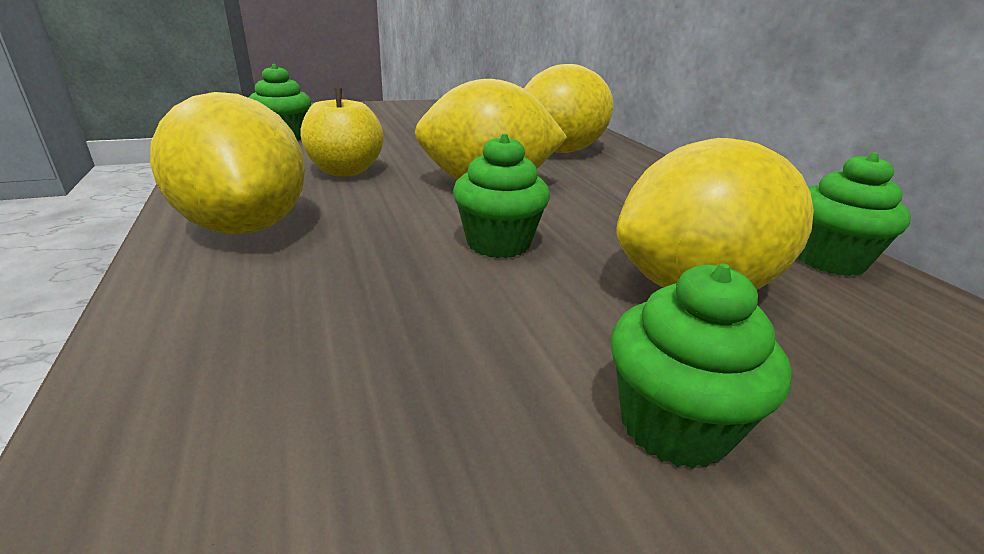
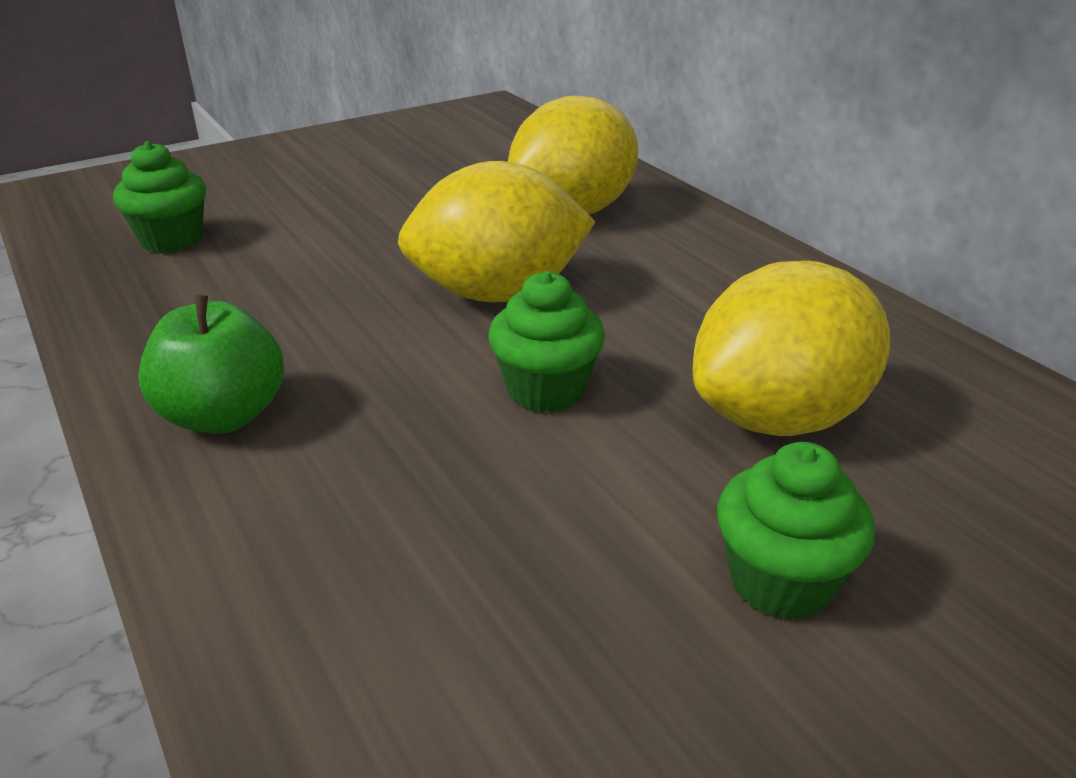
camera: 10 degrees left, 5 degrees up
(246, 226) = (224, 415): yellow lemon -> green apple
(345, 171) = (297, 296): yellow apple -> none
(828, 260) = (917, 352): green cupcake -> none

